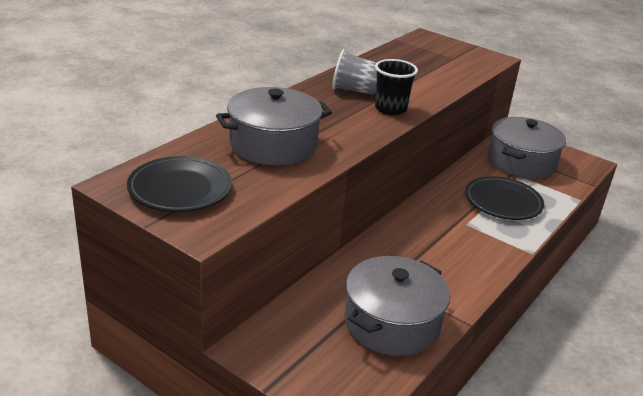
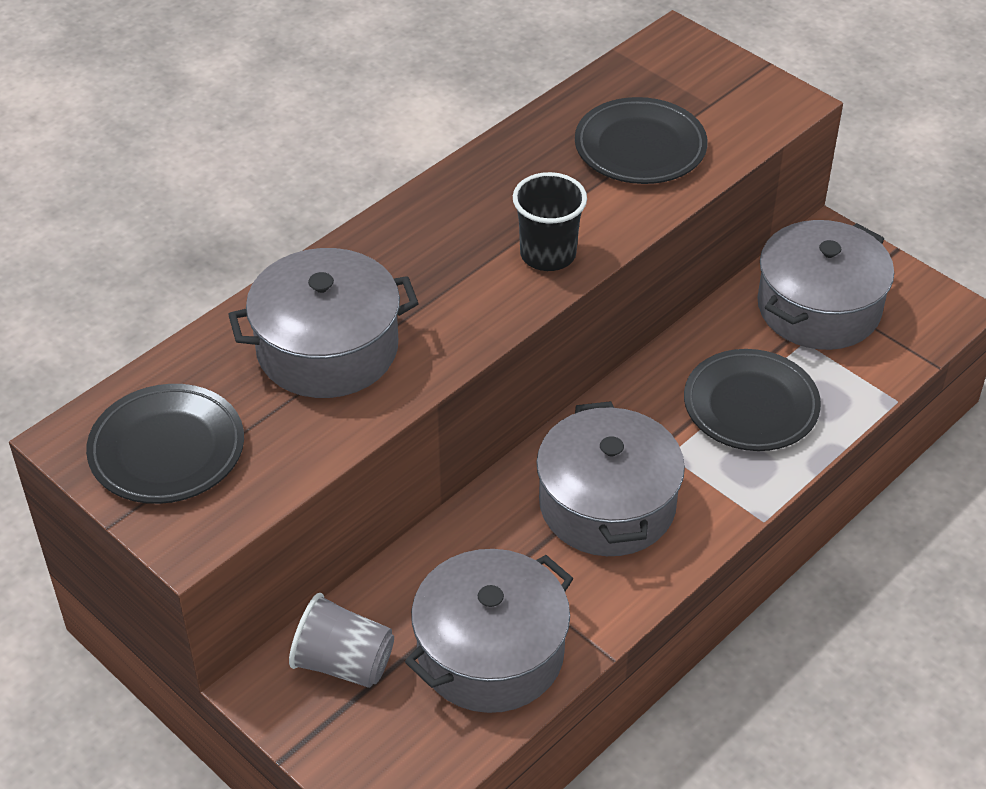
camera: 10 degrees right, 15 degrees up
(355, 90) = (498, 206): grey cup -> grey cup (344, 663)
(424, 71) = (640, 147): none -> black plate
(438, 247) = (607, 504): none -> grey pot

